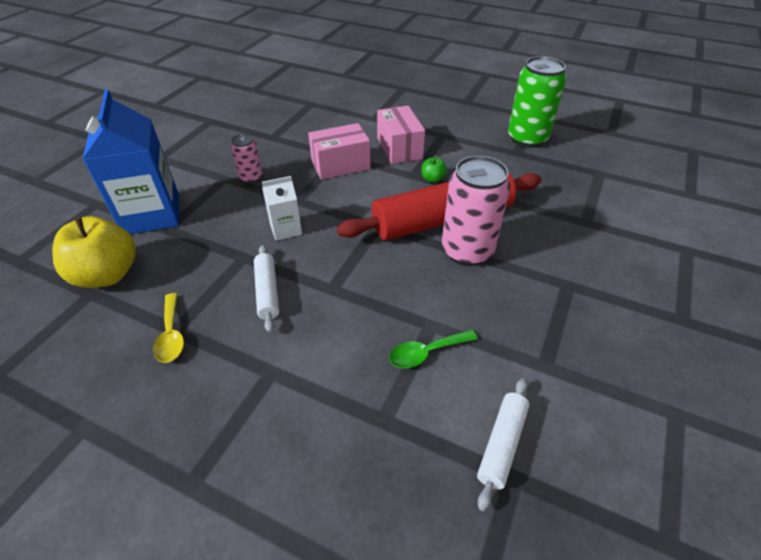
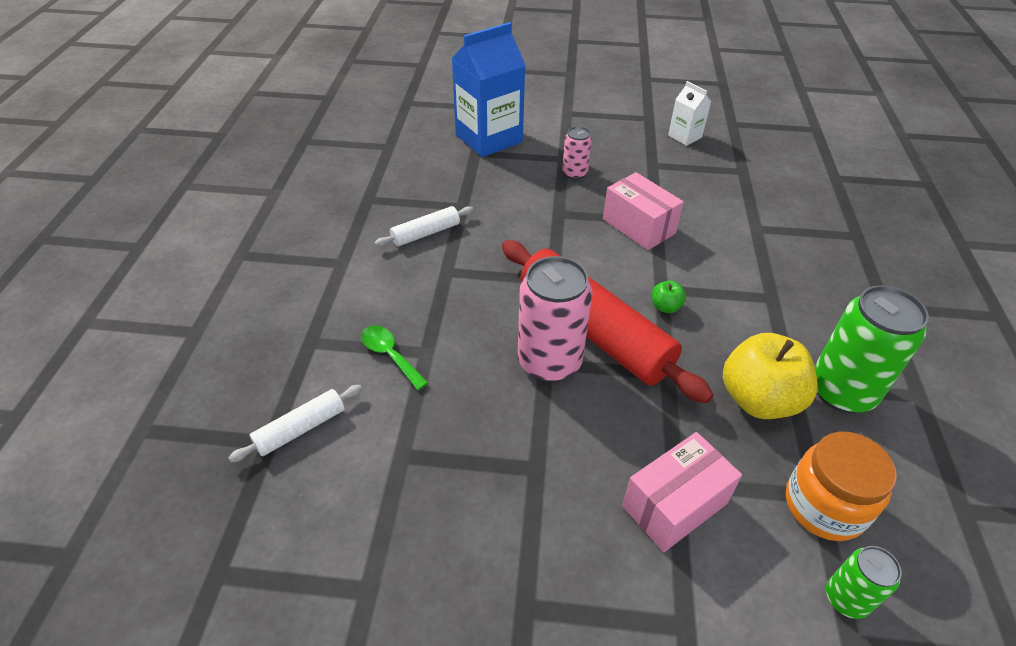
camera: 70 degrees right, 0 degrees up
(107, 275) = (410, 146): yellow apple -> yellow apple (758, 399)
(171, 335) = (361, 199): yellow spoon -> none
(286, 229) = (512, 219): white carton -> white carton (685, 136)
(399, 148) = (708, 264): pink box -> pink box (674, 505)
(502, 444) = (301, 429): white rolling pin -> white rolling pin turned 45 degrees counterclockwise
(607, 173) = (824, 506): none -> orange jar
(664, 187) = (846, 598): none -> green can

